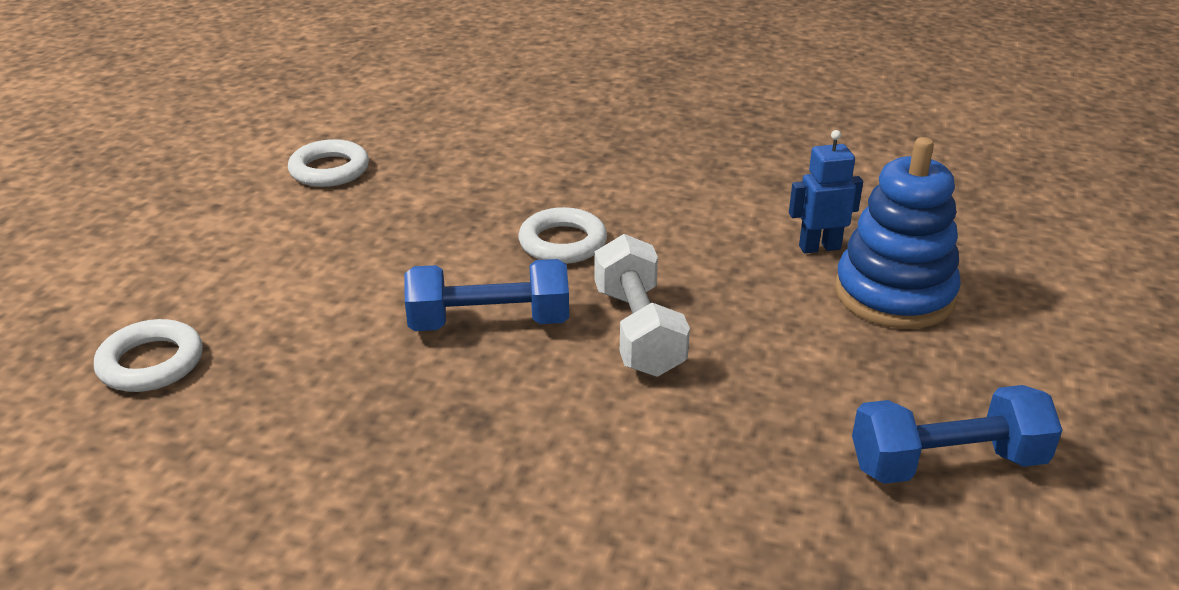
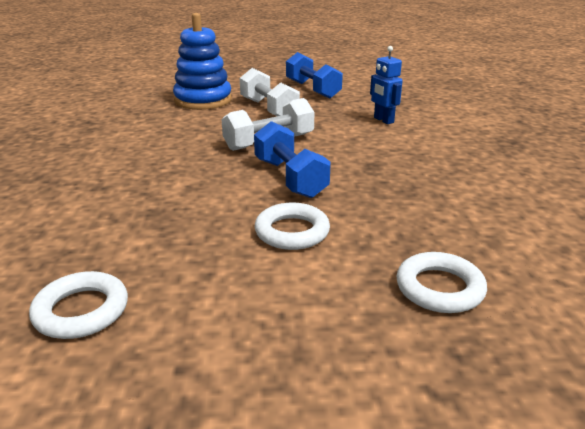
camera: 110 degrees left, 5 degrees down
(562, 243) = (187, 174): white ring -> white ring (292, 232)
(814, 364) = (269, 109): none -> white dumbbell
(819, 247) = (165, 115): blue robot -> blue robot (383, 120)

